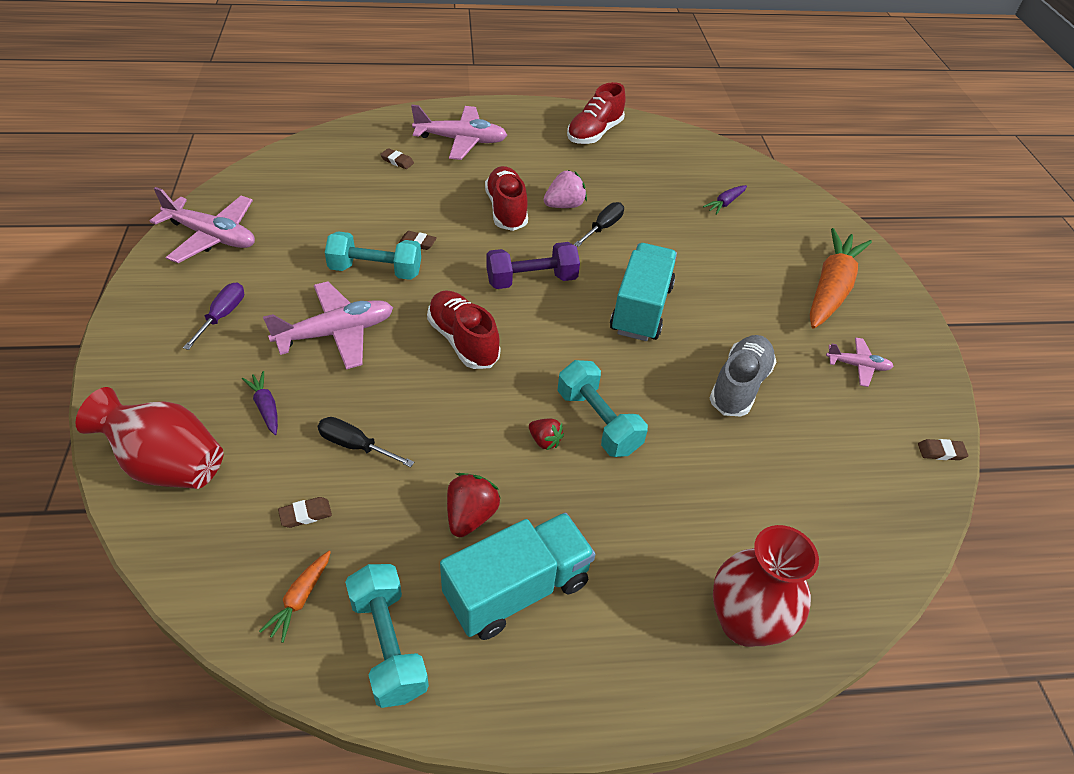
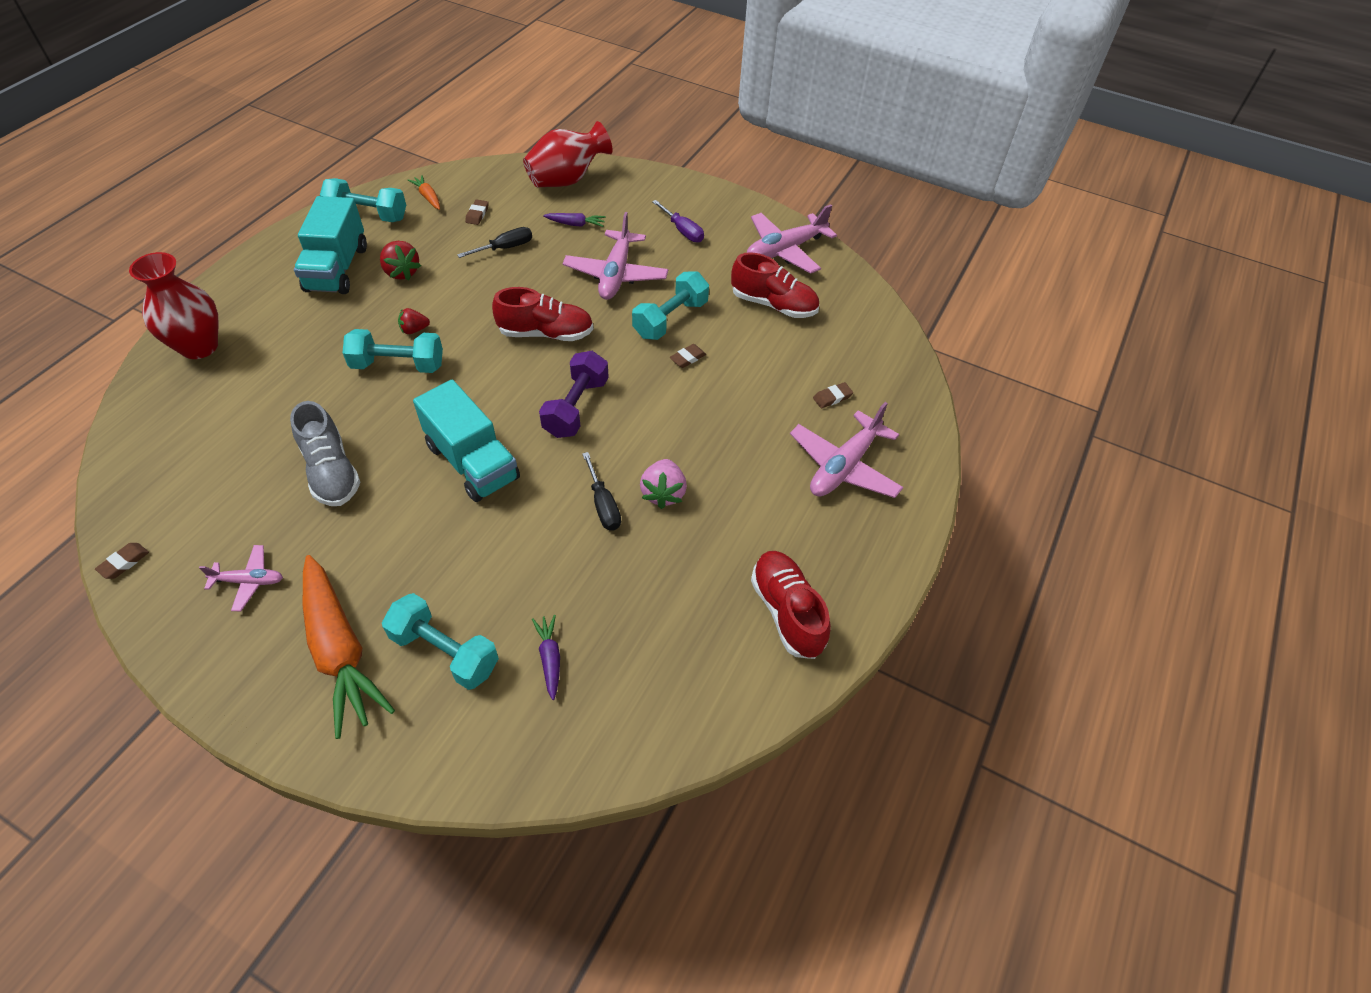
camera: 125 degrees right, 5 degrees up
(506, 210) = (690, 441): red shoe -> red shoe (773, 305)
(774, 245) = (445, 651): none -> turquoise dumbbell
(857, 366) = (249, 581): pink plane -> pink plane turned 135 degrees counterclockwise

